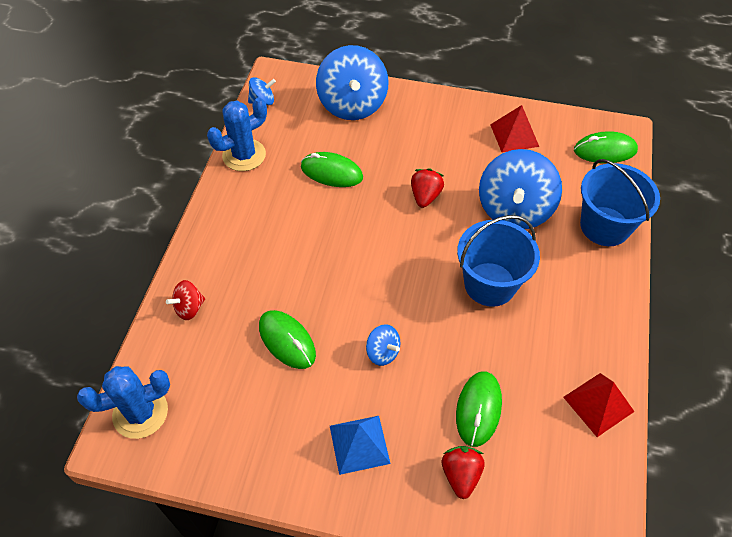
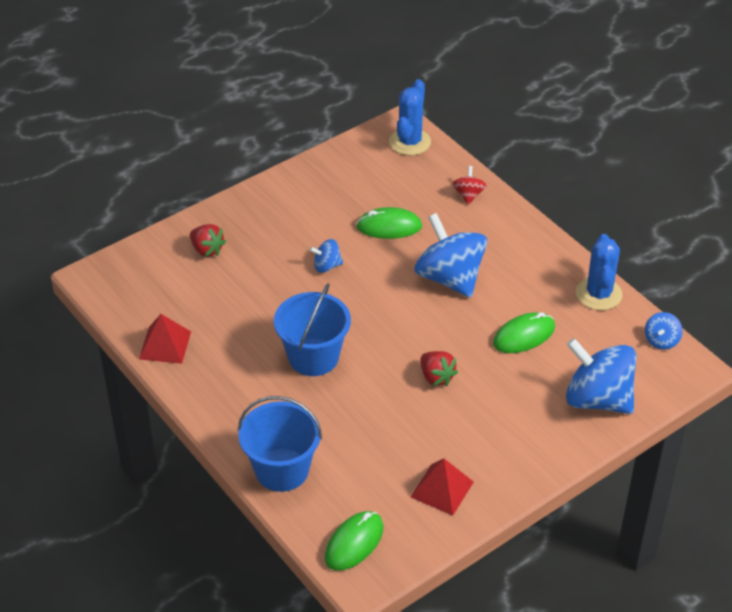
camera: 130 degrees right, 10 degrees down
(359, 444) = (278, 219): blue pyramid -> none
(478, 409) = (234, 285): green mouse -> none
(514, 210) = (362, 423): blue spinning top -> blue spinning top (450, 278)

